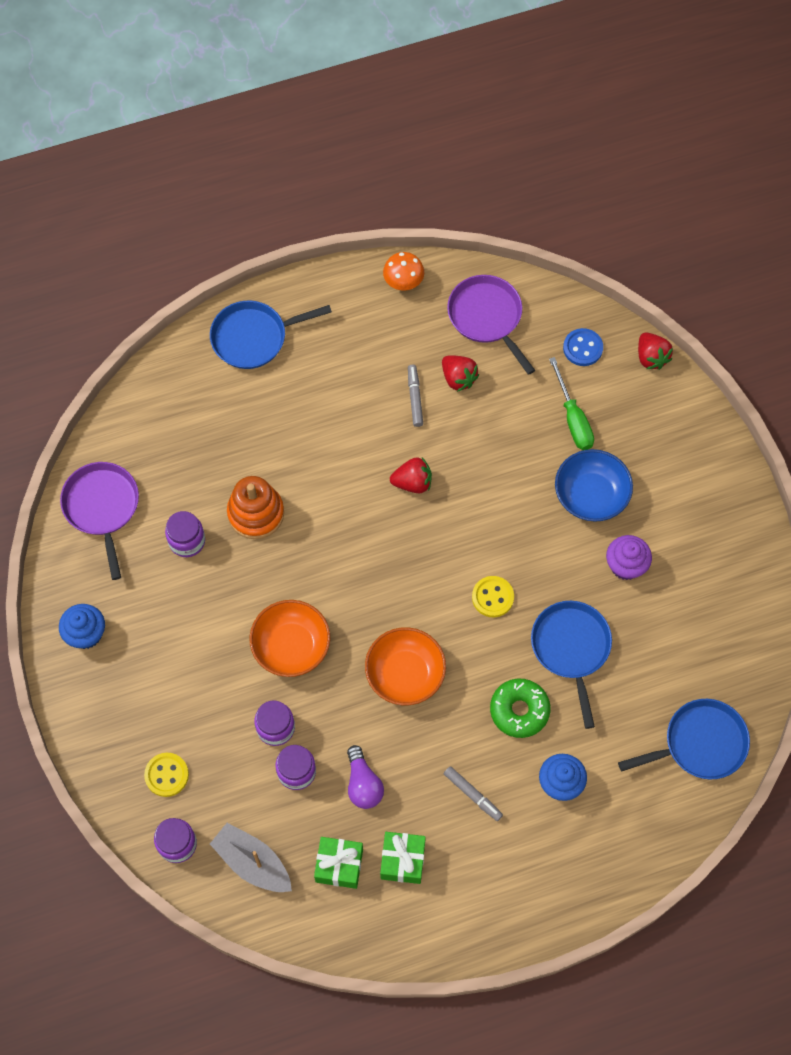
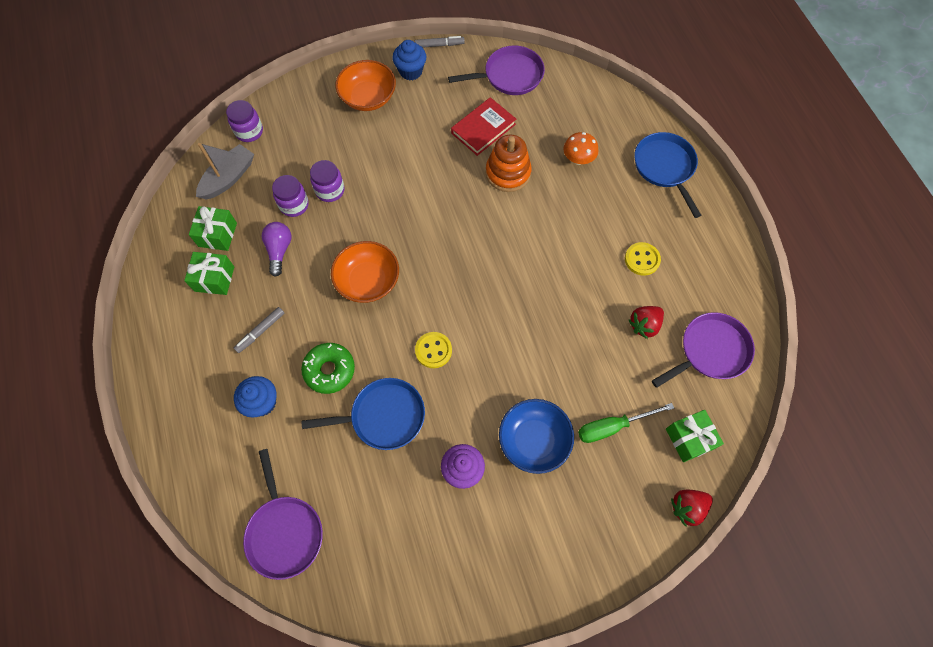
camera: 90 degrees right, 0 degrees up
(166, 775) = (301, 123): yellow button -> yellow button (642, 259)
(187, 541) = (483, 129): purple jar -> red book
(291, 646) = (395, 199): orange bowl -> orange bowl (368, 97)
(363, 784) = (279, 250): purple light bulb -> purple light bulb turned 105 degrees clockwise
(403, 281) = (736, 280): orange mushroom -> orange mushroom (578, 159)
(412, 482) = (539, 287): red strawberry -> none
(414, 398) = (621, 289): grey marker -> grey marker (439, 45)
(582, 348) = (689, 439): blue button -> green gift
(700, 743) = (284, 532): blue pan -> purple pan

